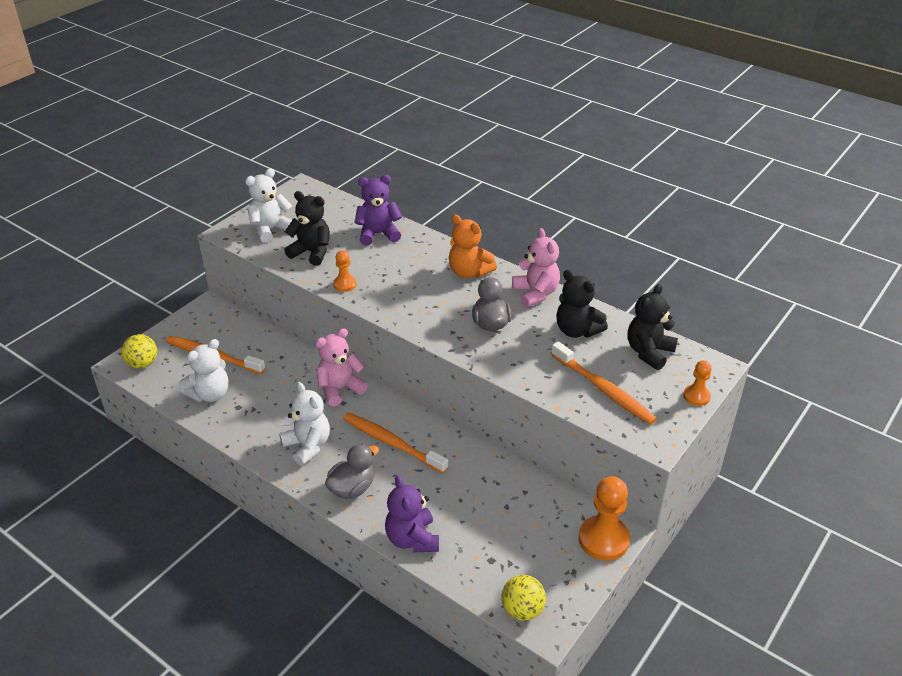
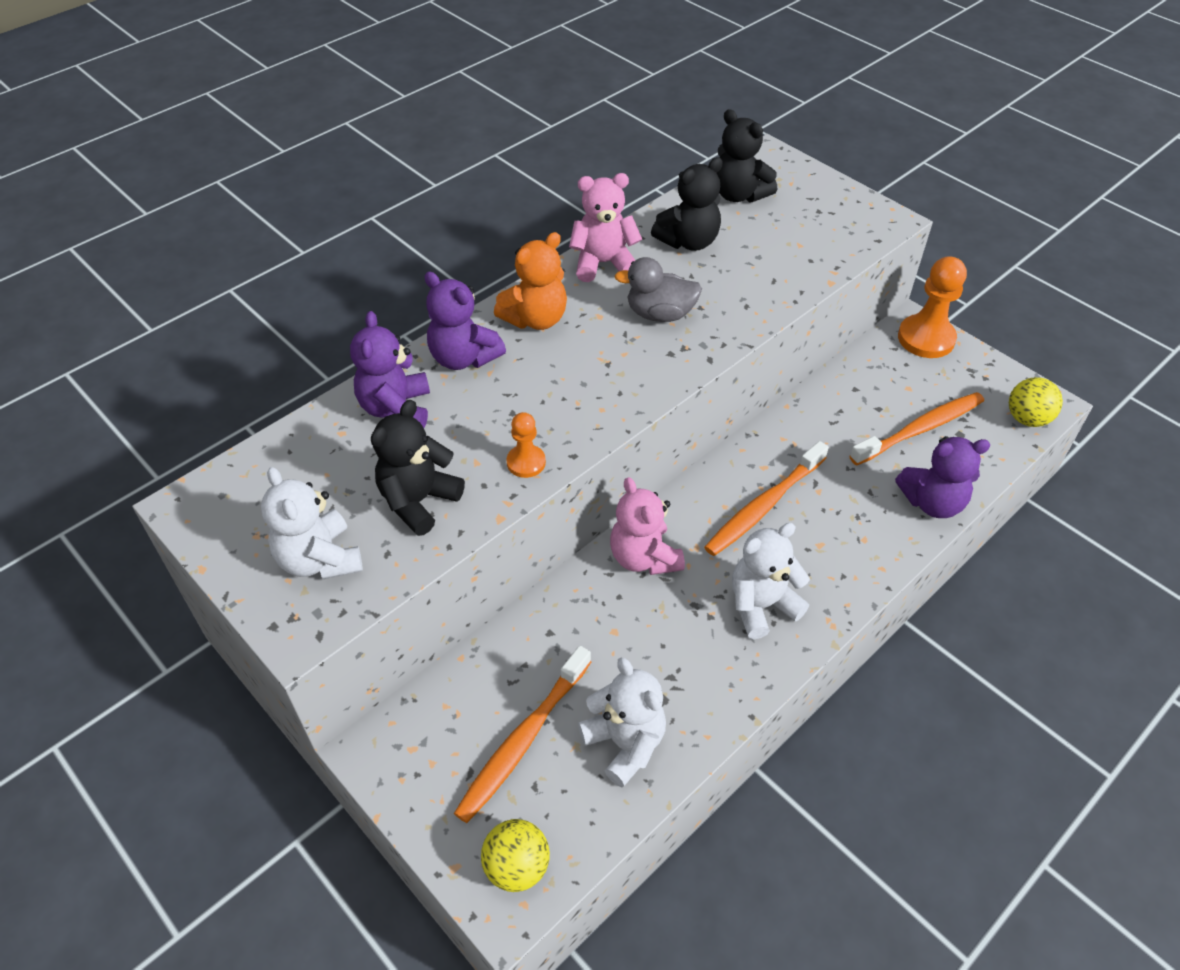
camera: 80 degrees left, 10 degrees up
(352, 488) = (846, 557): grey duck -> none
(426, 250) = (463, 358): none -> purple teddy bear
(603, 389) = (801, 240): orange toothbrush -> orange toothbrush (919, 429)
(696, 396) = (817, 178): orange pawn -> none

